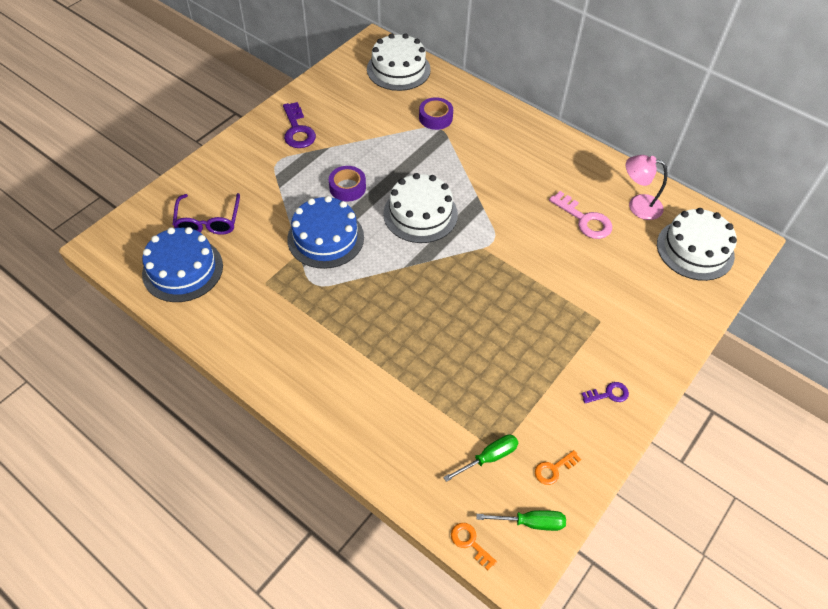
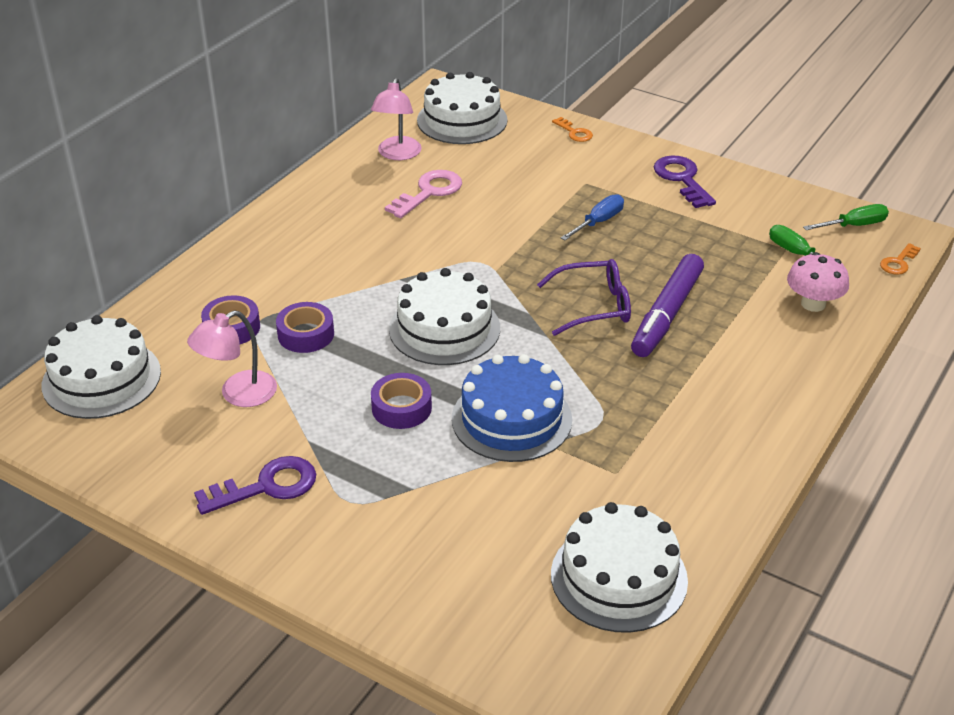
camera: 95 degrees left, 15 degrees down
(182, 269) = (619, 577): blue cake -> white cake
(208, 221) = (507, 566): purple glasses -> purple glasses (594, 306)
(374, 120) = (238, 394): none -> pink lamp
(418, 343) = (667, 314): none -> purple marker
(418, 450) = (813, 304): none -> pink mushroom
(424, 149) = (306, 334): none -> purple tape
(531, 522) = (854, 225): green screwdriver -> green screwdriver turned 75 degrees clockwise
(543, 320) = (599, 222): none -> blue screwdriver
(553, 469) = (788, 213): orange key -> orange key (574, 132)
(609, 394) = (682, 179): purple key -> purple key, size x1.74

